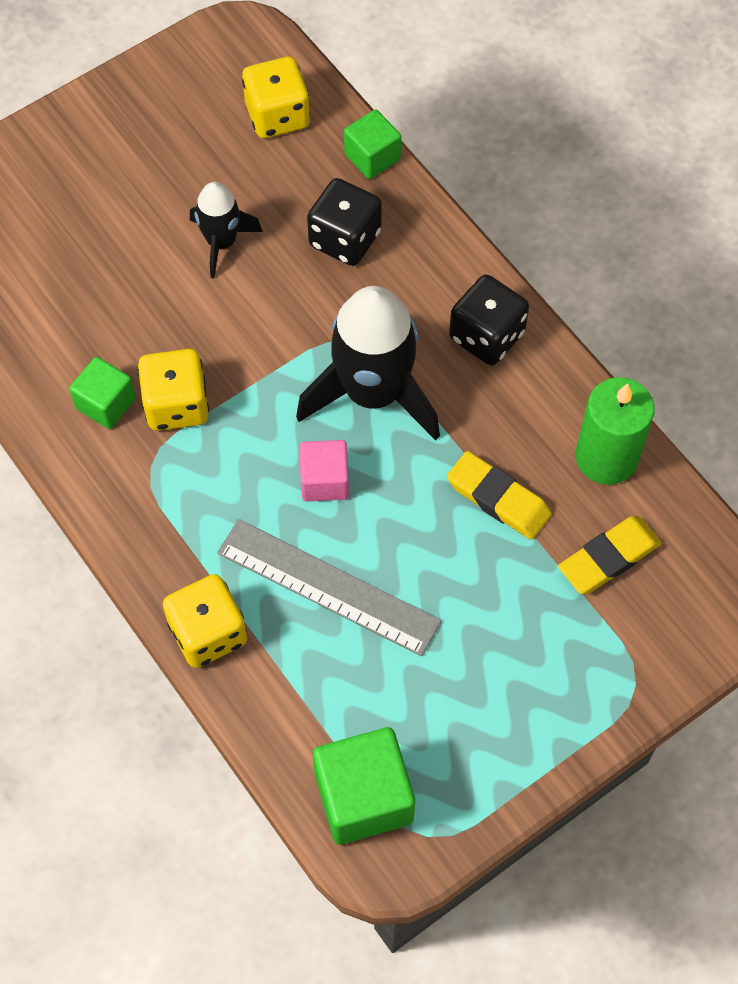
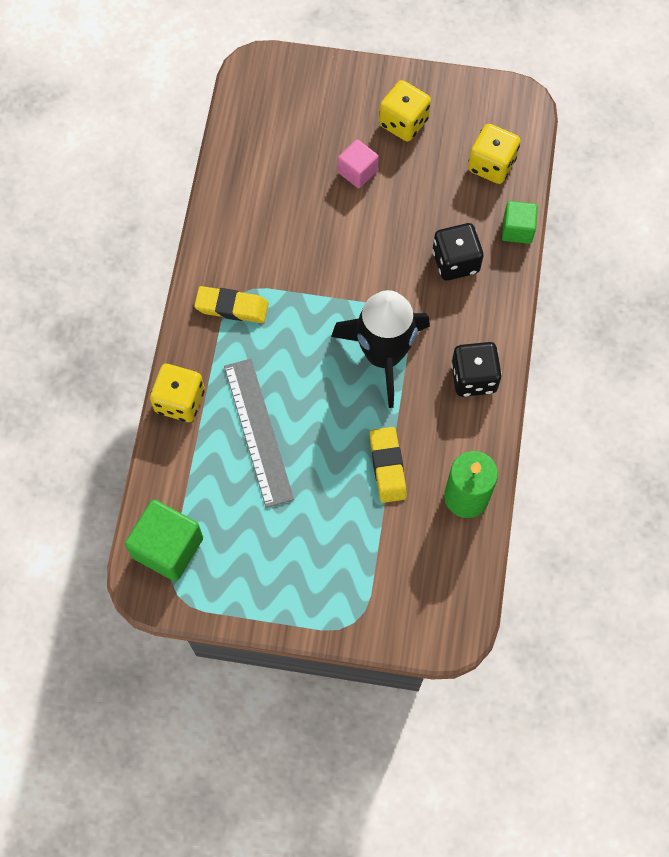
camera: 45 degrees right, 5 degrees up
(106, 403) = (249, 243): green cube -> none
(177, 405) = (282, 274): yellow dice -> yellow dice (403, 122)
(221, 242) = (391, 209): black rocket -> none
(324, 480) = (312, 378): pink cube -> pink cube (357, 171)
(609, 558) = (410, 548): yellow eraser -> yellow eraser (232, 307)

